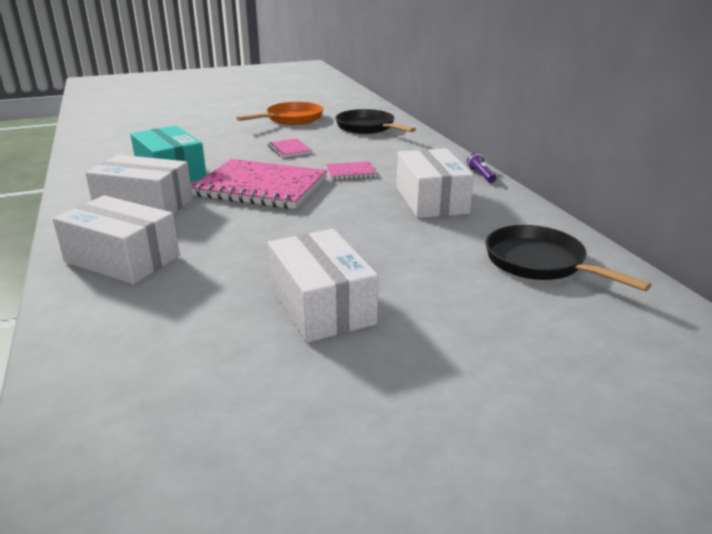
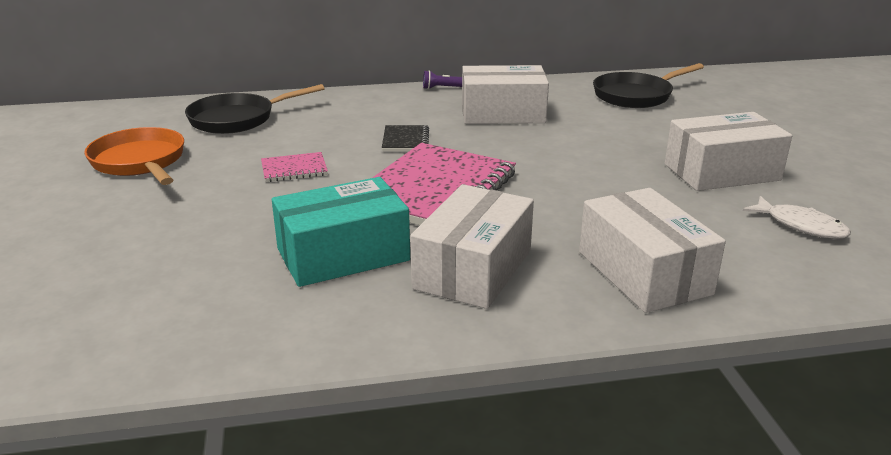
camera: 80 degrees left, 0 degrees up
(122, 259) = (643, 273): white box -> white box turned 60 degrees counterclockwise
(192, 342) = (801, 225): none -> white fish
(350, 172) = (405, 140): pink notebook -> black notebook

